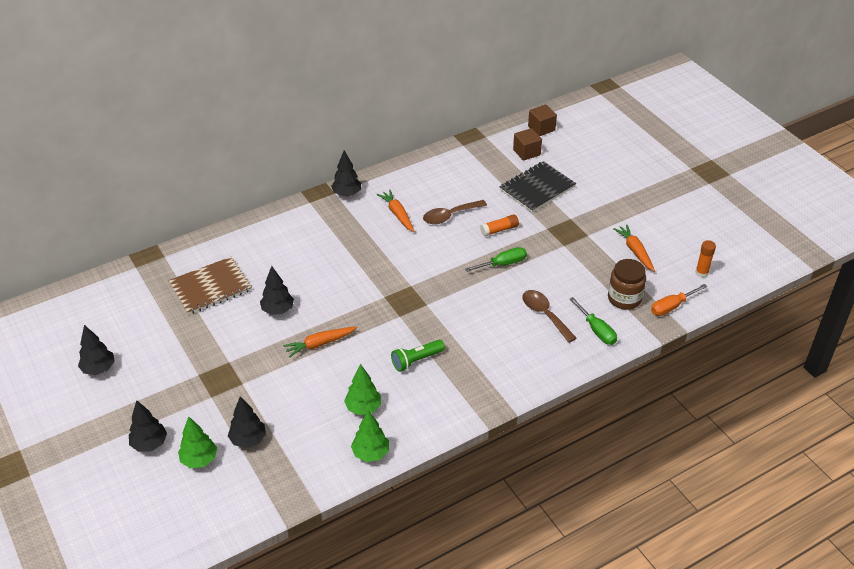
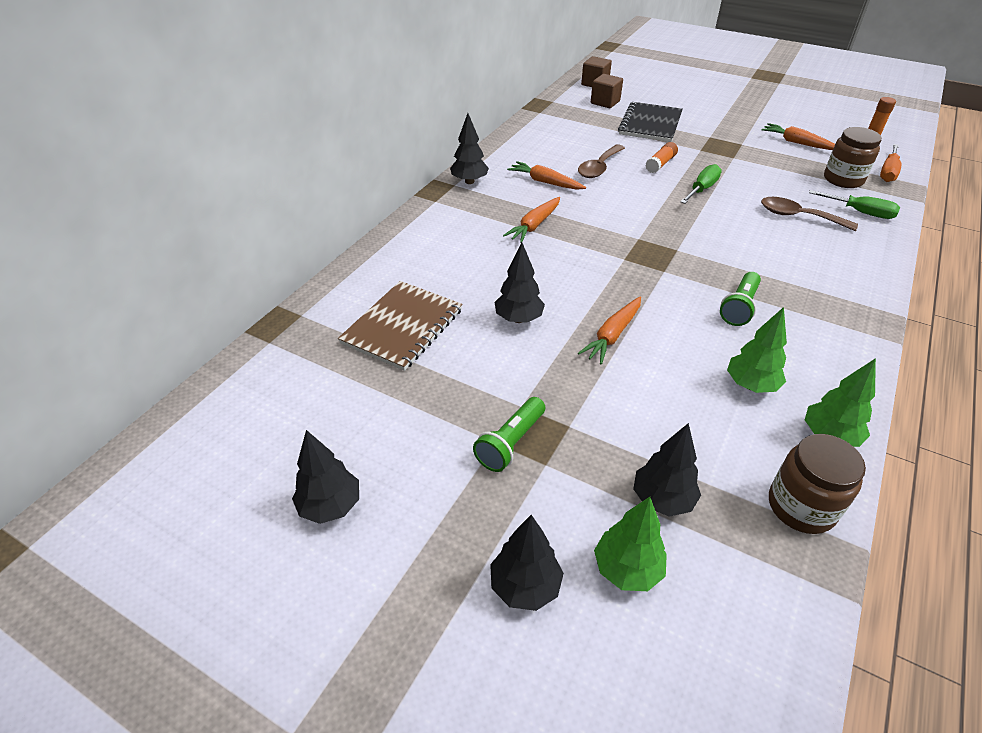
camera: 30 degrees left, 0 degrees up
(205, 378) = (510, 443): none -> green flashlight
(311, 476) = (801, 507): none -> brown jar
(353, 247) = (534, 225): none -> orange carrot

